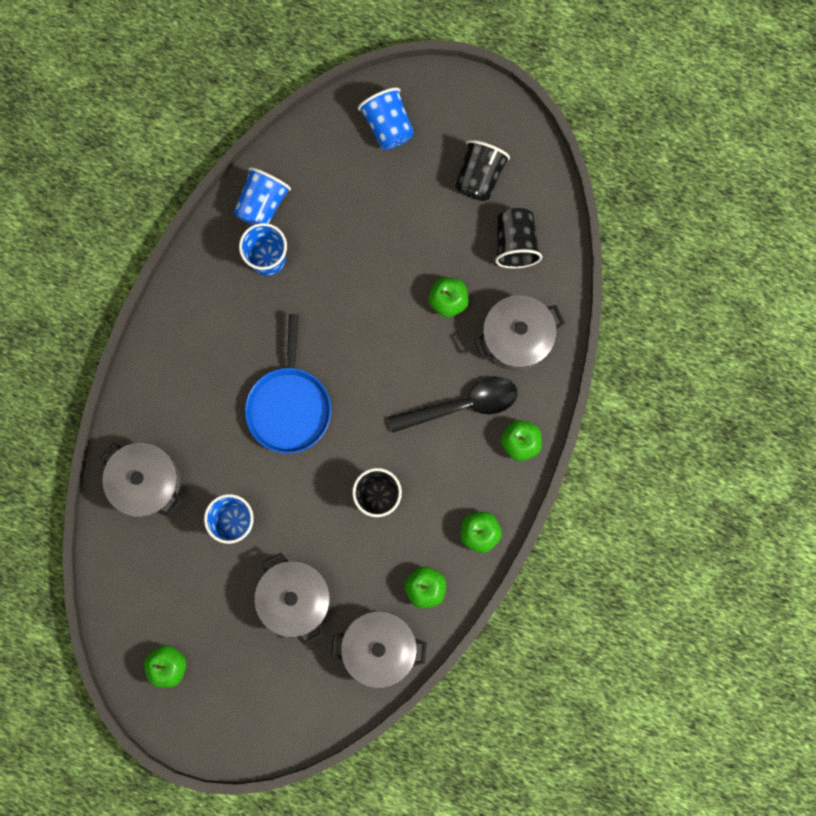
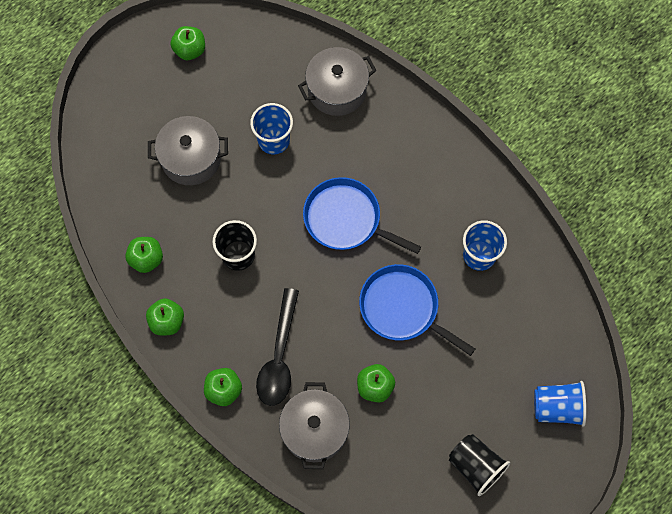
camera: 115 degrees right, 10 degrees down
(262, 204) = (529, 271): blue cup -> none
(357, 308) = (402, 308): none -> blue pan
(379, 648) = (119, 204): grey pot -> none
(515, 244) = (399, 469): black cup -> none

